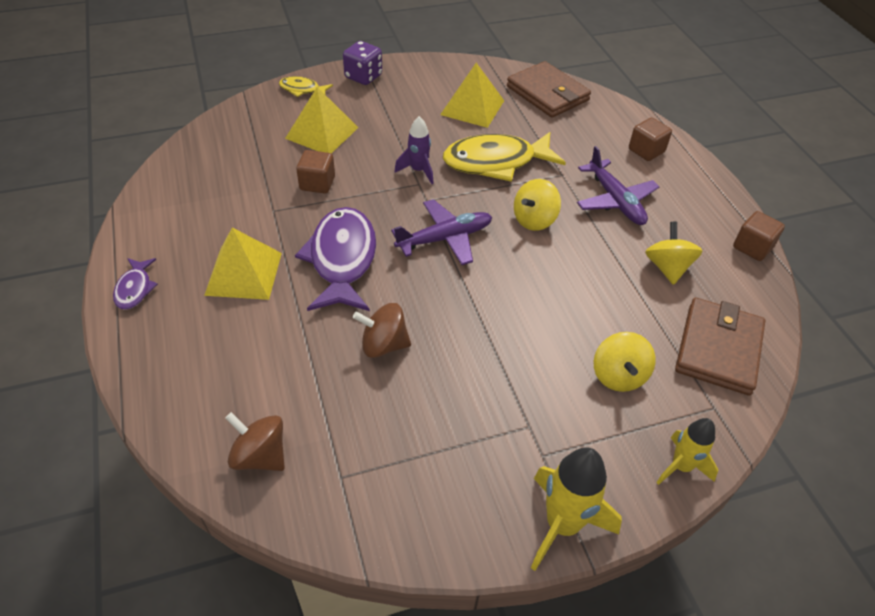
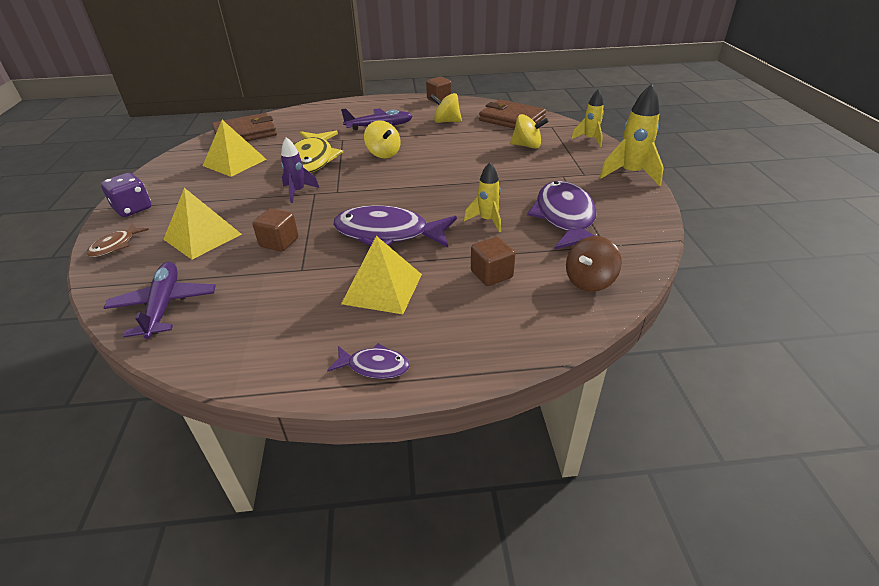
camera: 75 degrees left, 10 degrees down
(302, 90) = (115, 245): yellow fish -> brown fish
(383, 345) = (487, 220): brown spinning top -> yellow rocket
(403, 429) = (565, 218): none -> purple fish
(444, 239) = (385, 188): purple plane -> purple plane (164, 306)
(646, 151) = (337, 112): brown cube -> brown cube (491, 274)

